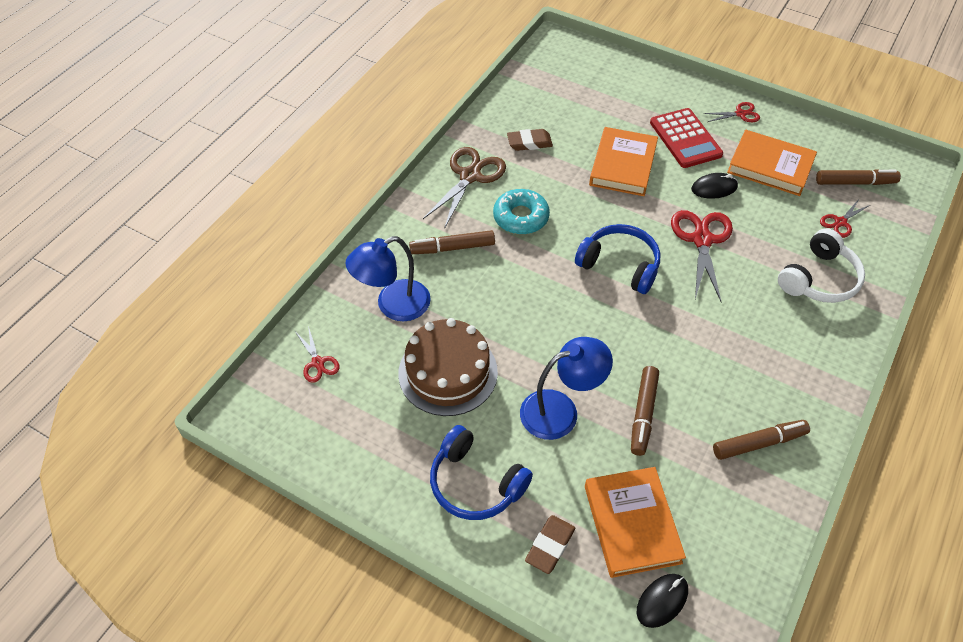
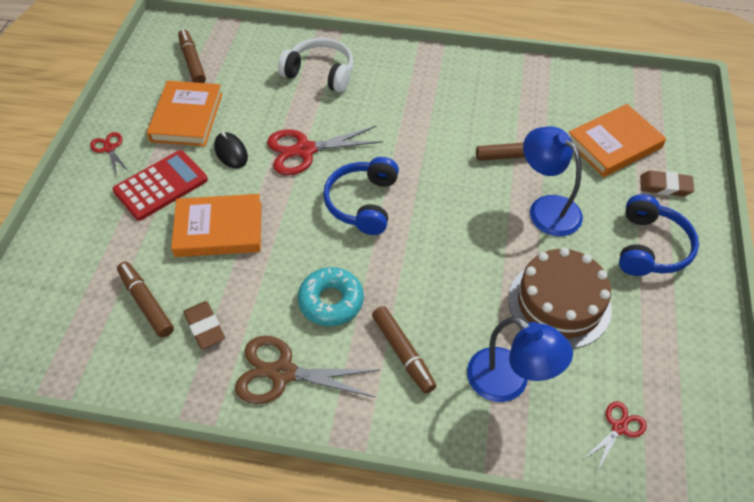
camera: 110 degrees left, 0 degrees up
(662, 601) = (657, 119): black mouse -> none
(758, 443) = (501, 89): brown marker -> brown marker (146, 303)
(840, 222) = (247, 66): red scissors -> none

